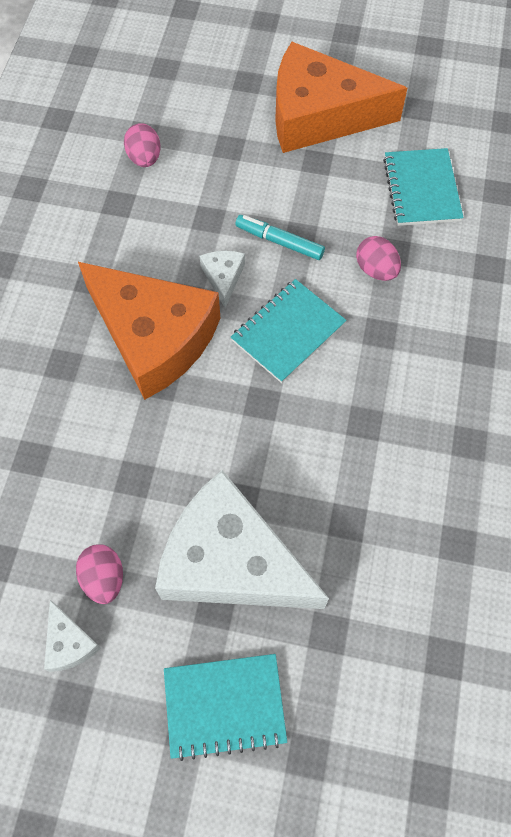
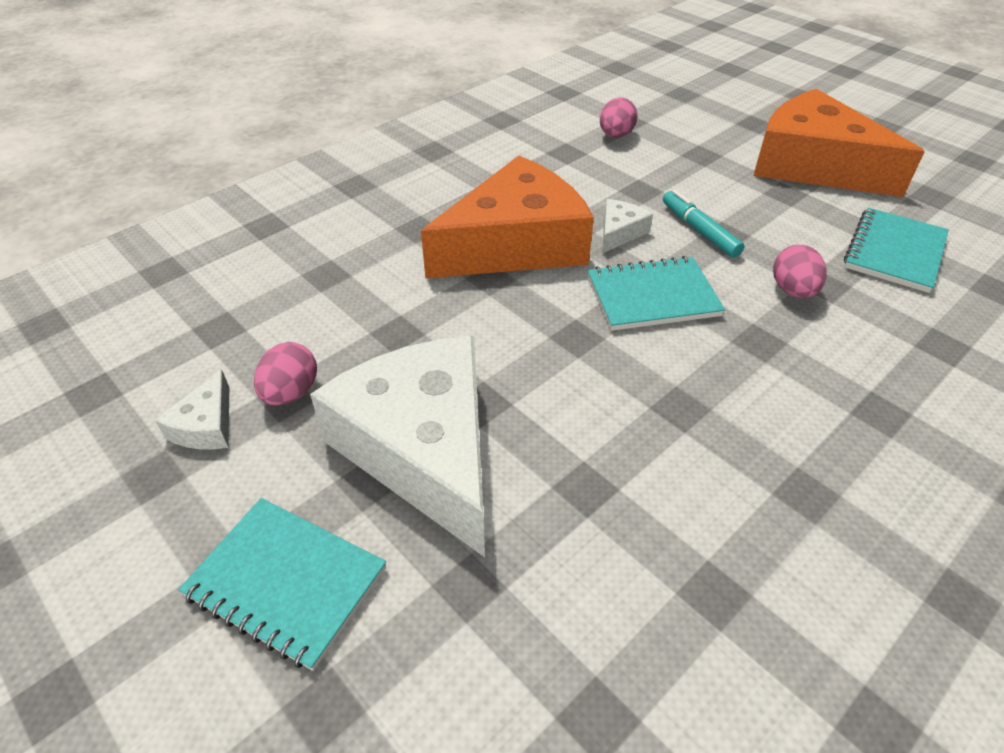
camera: 35 degrees right, 20 degrees down
(154, 337) = (515, 244): orange cheese -> orange cheese turned 105 degrees counterclockwise

